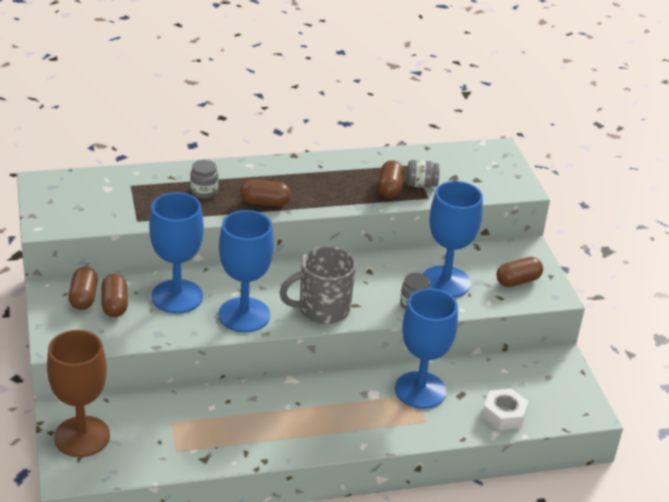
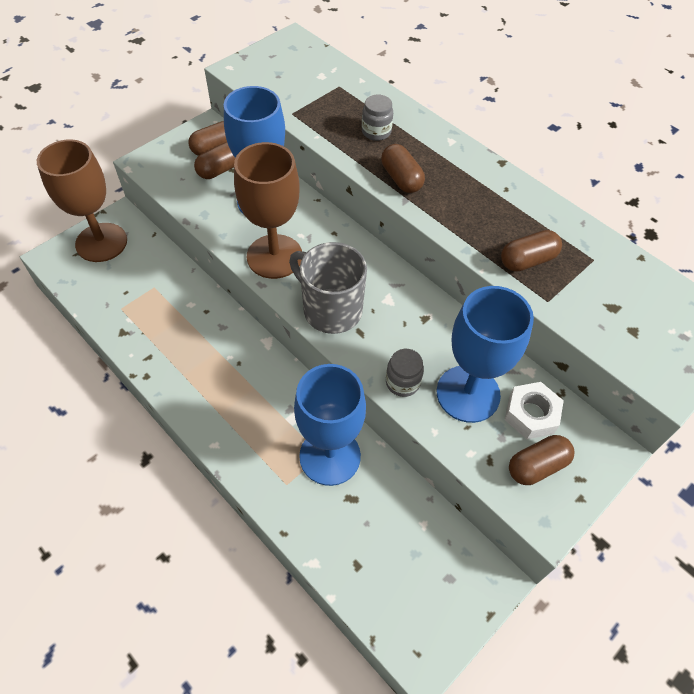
camera: 60 degrees right, 20 degrees up
(244, 315) = (274, 256): blue goblet -> brown goblet
(421, 185) = (565, 284): grey jar -> none
(504, 414) = (350, 558): white nut -> white nut (531, 414)
(518, 281) = (537, 466): brown capsule -> brown capsule turned 60 degrees counterclockwise

